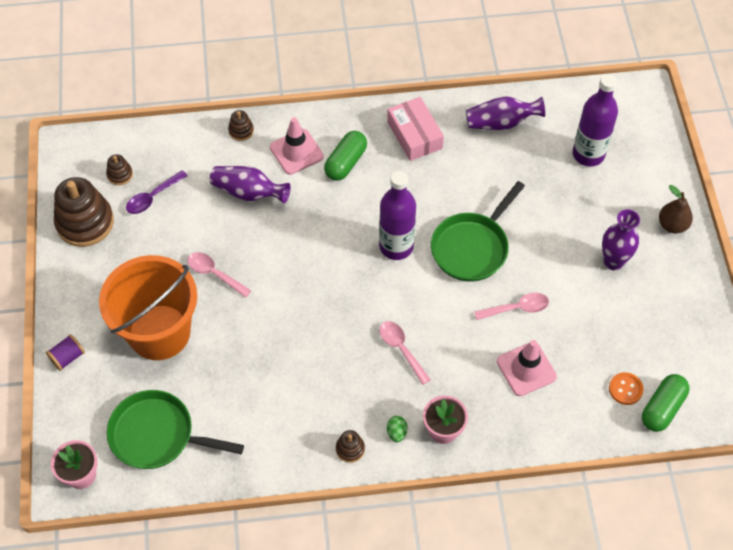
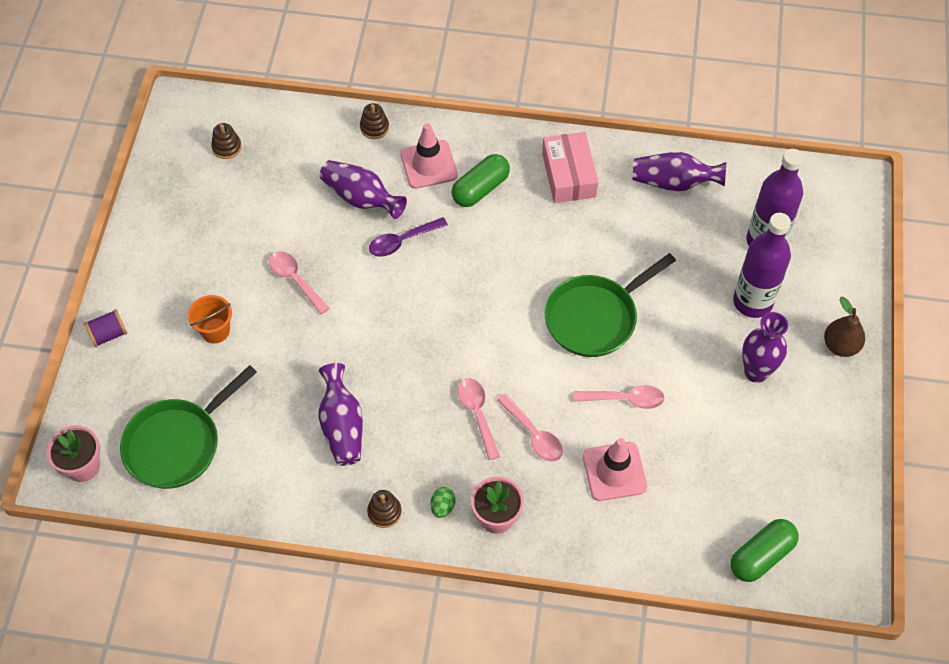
camera: 15 degrees right, 0 degrees up
(85, 222) = (173, 191): brown stacking toy -> none
(152, 197) = (254, 180): purple spoon -> purple spoon (402, 241)
(157, 435) = (178, 443): green pan -> green pan turned 75 degrees counterclockwise
(159, 332) = (215, 330): orange bucket -> orange bucket, size x0.40
(292, 386) = (342, 426): none -> purple vase
(396, 246) = (508, 296): purple bottle -> purple bottle (752, 302)
(452, 355) = (533, 434): none -> pink spoon
(625, 389) = (724, 523): orange button -> none

